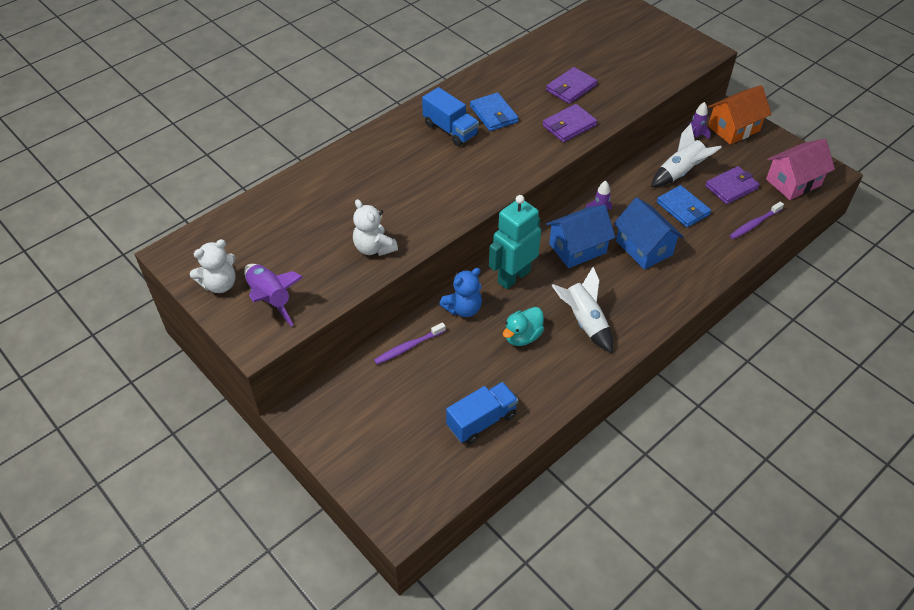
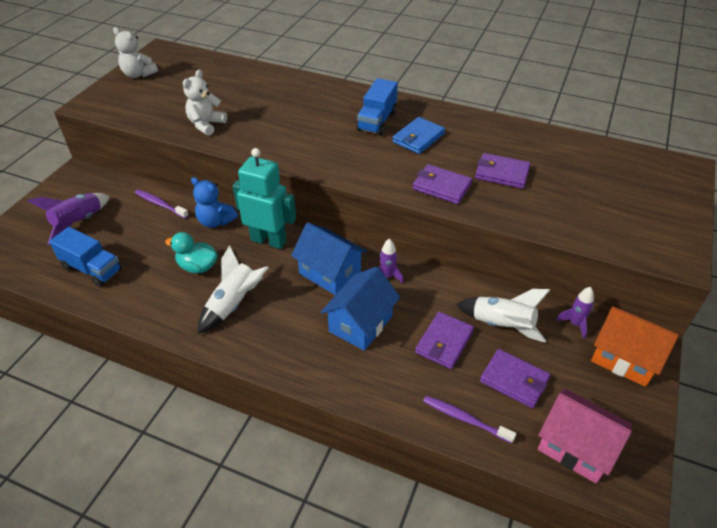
camera: 65 degrees right, 5 degrees down
(270, 299) = (131, 97): purple rocket -> purple rocket (79, 222)
(683, 208) = (444, 342): blue wallet -> purple wallet

